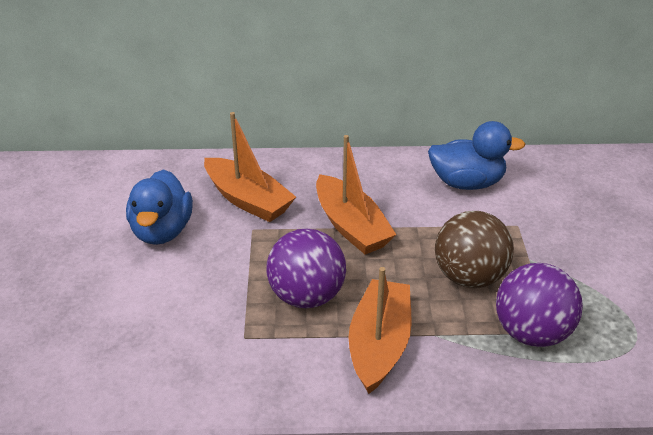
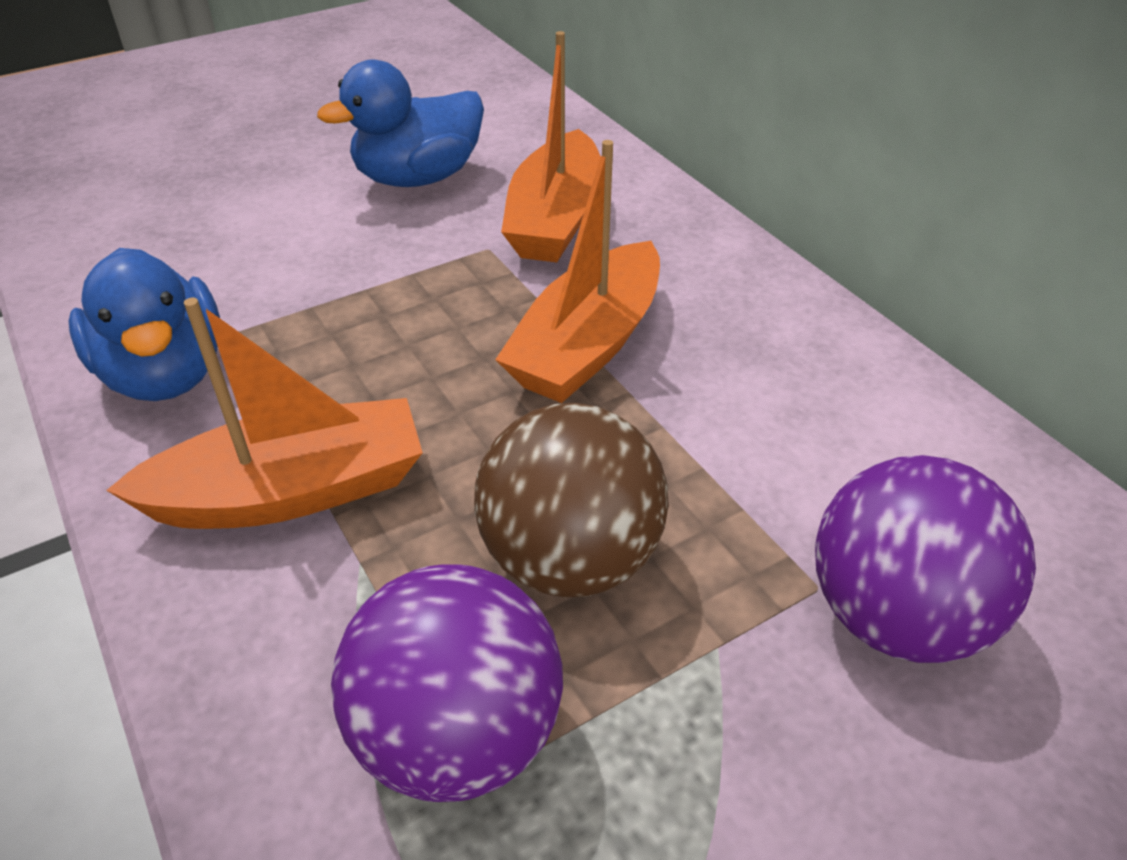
camera: 60 degrees right, 5 degrees up
(306, 296) = (366, 361): purple ball -> purple ball (895, 616)
(467, 183) = (880, 452): blue duck -> blue duck (166, 373)

